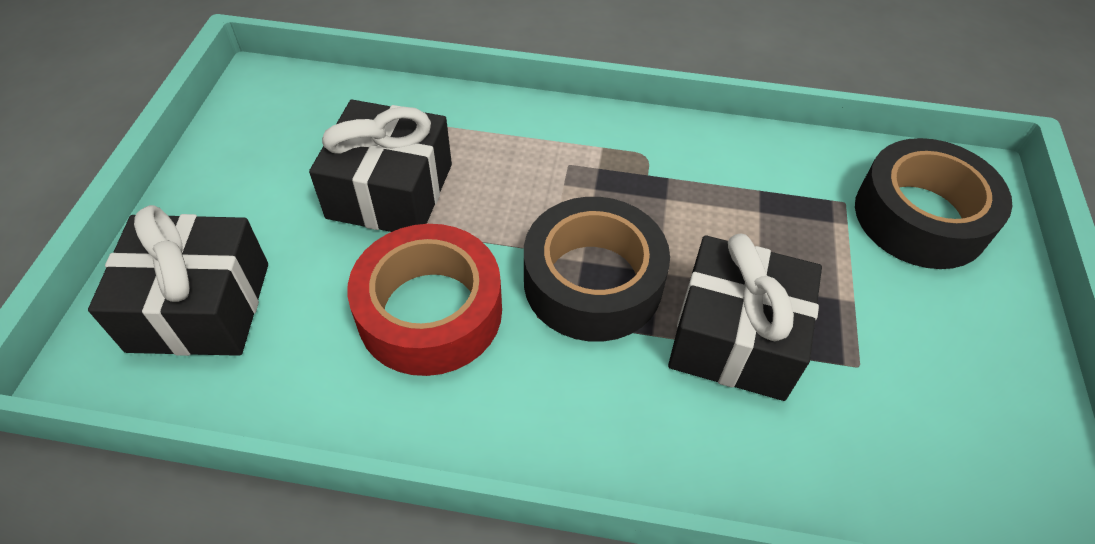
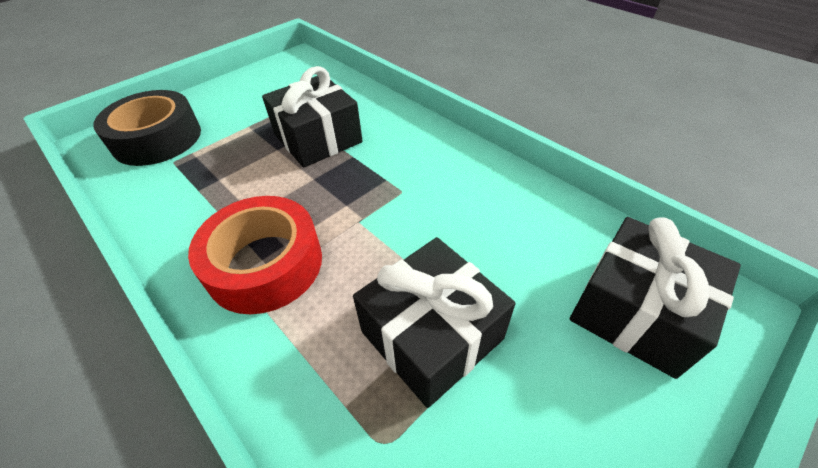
camera: 140 degrees left, 5 degrees down
(430, 312) = (462, 223): red tape -> red tape (265, 264)
(593, 281) = (353, 192): black tape -> none

